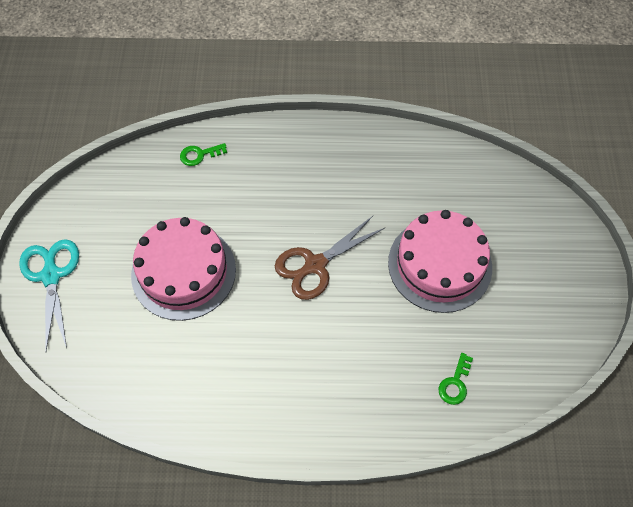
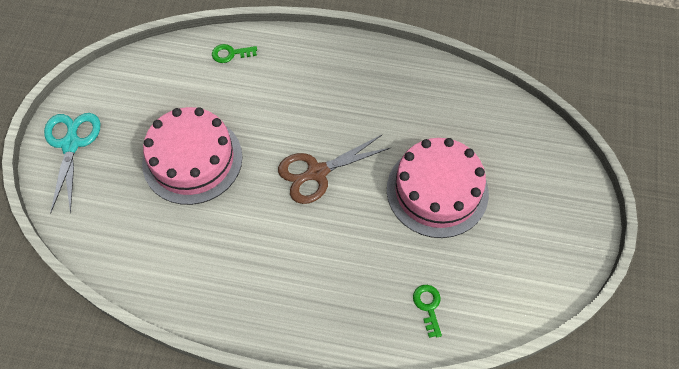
camera: 10 degrees right, 0 degrees up
(455, 383) = (428, 306): green key -> green key turned 135 degrees clockwise

